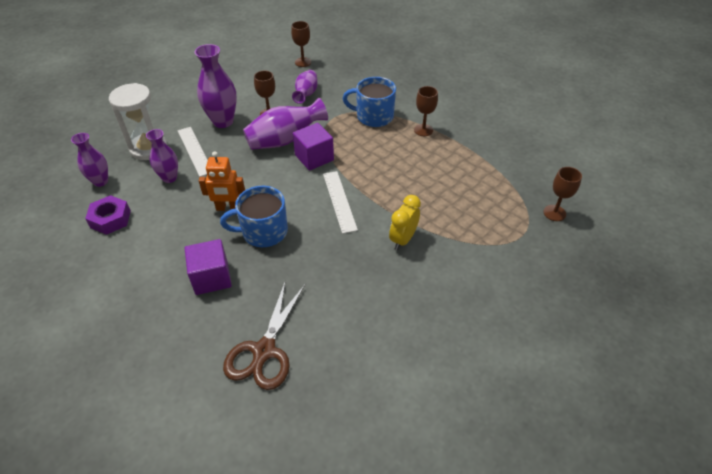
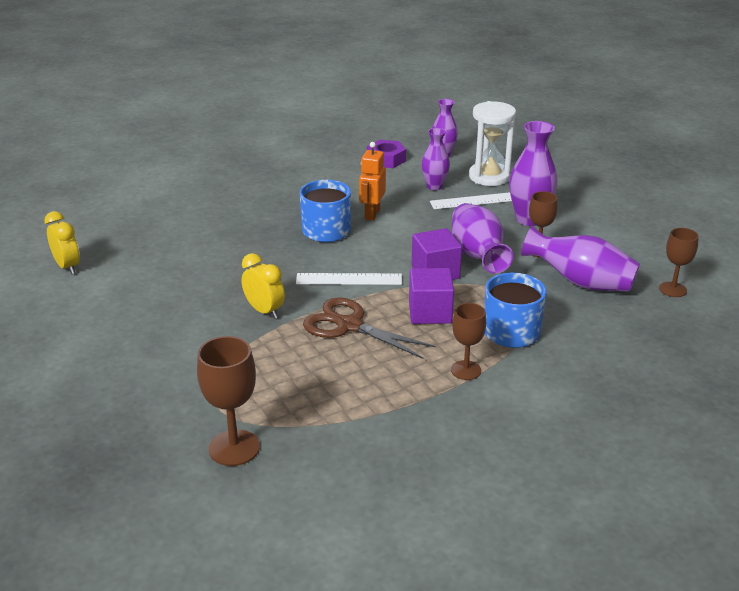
camera: 105 degrees right, 15 degrees down
(211, 277) = (283, 201): purple cube -> purple cube (430, 312)
(264, 351) = (186, 220): brown scissors -> brown scissors (349, 326)
(306, 94) = (580, 282): purple vase -> purple vase, size x1.58
(391, 428) = (67, 267): none -> yellow clock
(554, 213) = (234, 448): brown goblet -> brown goblet, size x1.52

